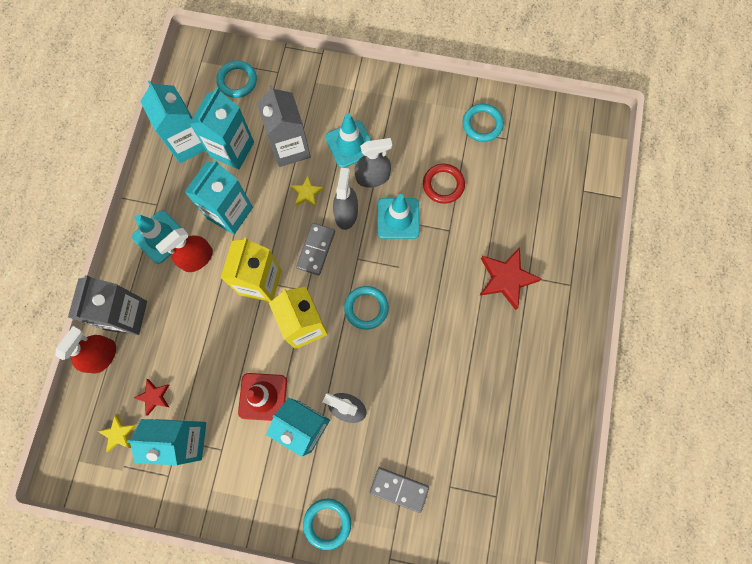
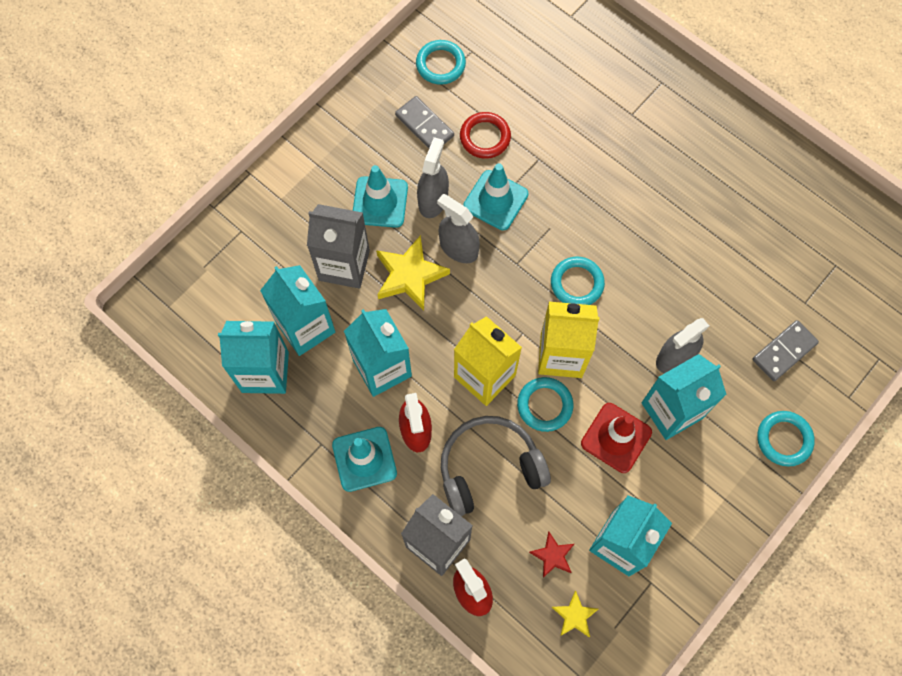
camera: 60 degrees left, 5 degrees down
(195, 321) = (489, 468): none -> grey headphones
(237, 81) = (222, 279): turquoise ring -> turquoise ring (544, 405)
(307, 193) = (410, 276): yellow star -> yellow star, size x1.82
(316, 249) = (481, 299): grey domino -> grey domino (424, 125)
(506, 279) = (622, 135): red star -> none

